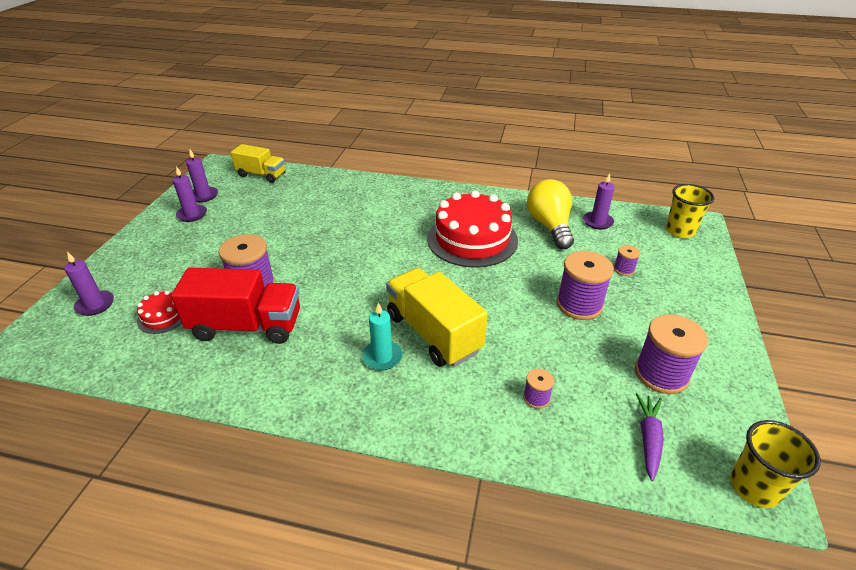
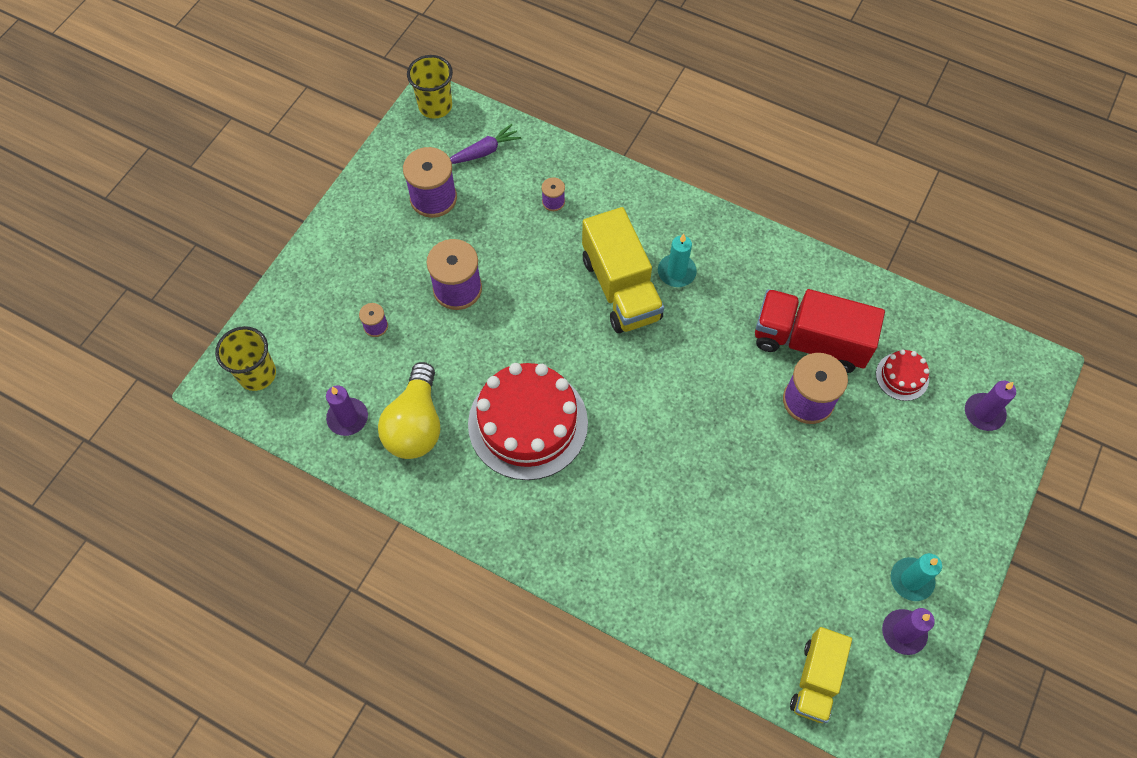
camera: 165 degrees left, 25 degrees up
(192, 214) = (911, 580): purple candle -> turquoise candle
(261, 175) = (816, 680): yellow truck -> yellow truck turned 105 degrees counterclockwise
(648, 439) = (484, 151): purple carrot -> purple carrot turned 150 degrees counterclockwise

